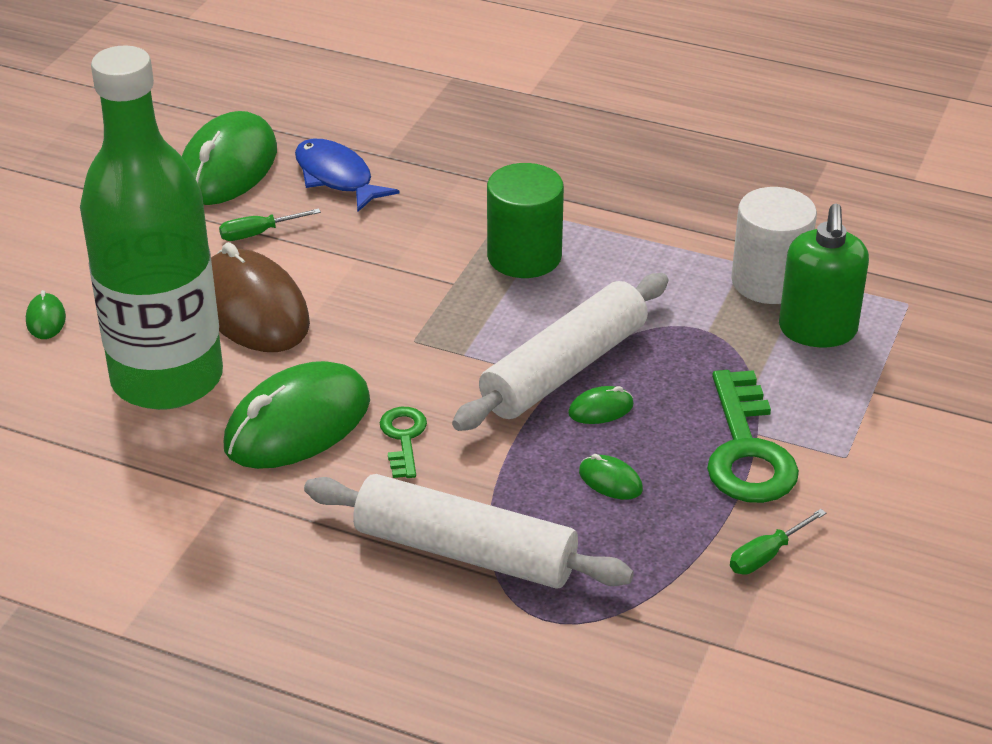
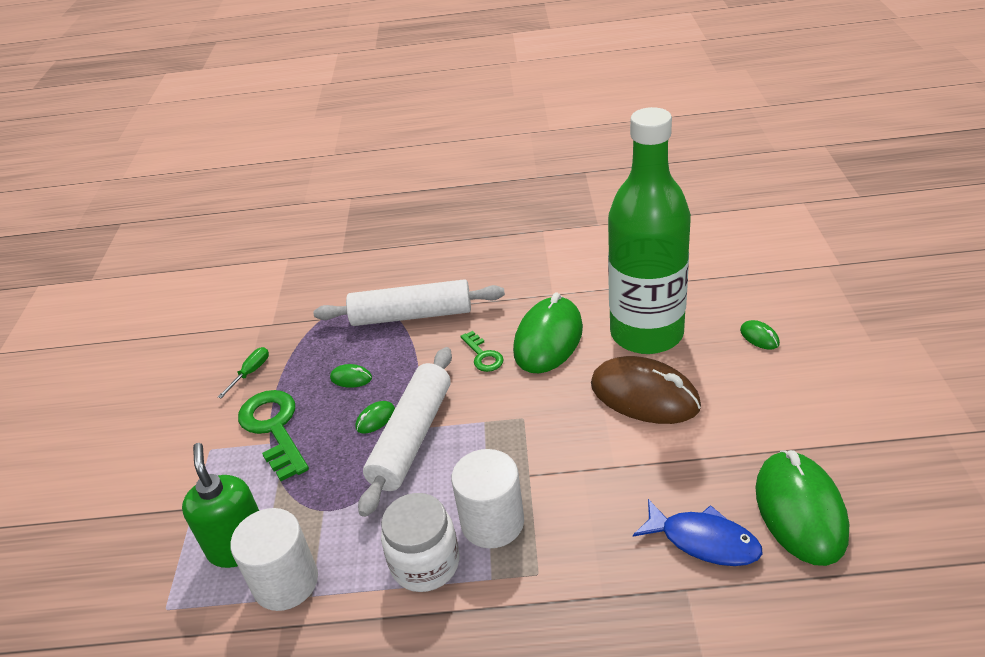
camera: 160 degrees right, 0 degrees up
(258, 233) = (705, 456): green screwdriver -> none
(524, 256) = (492, 522): green cylinder -> white cylinder
(614, 248) = (425, 563): none -> white jar

